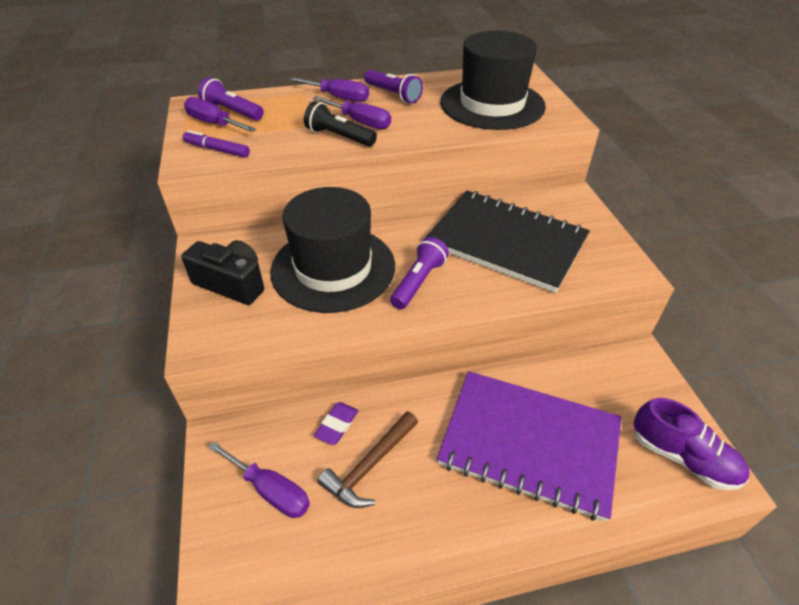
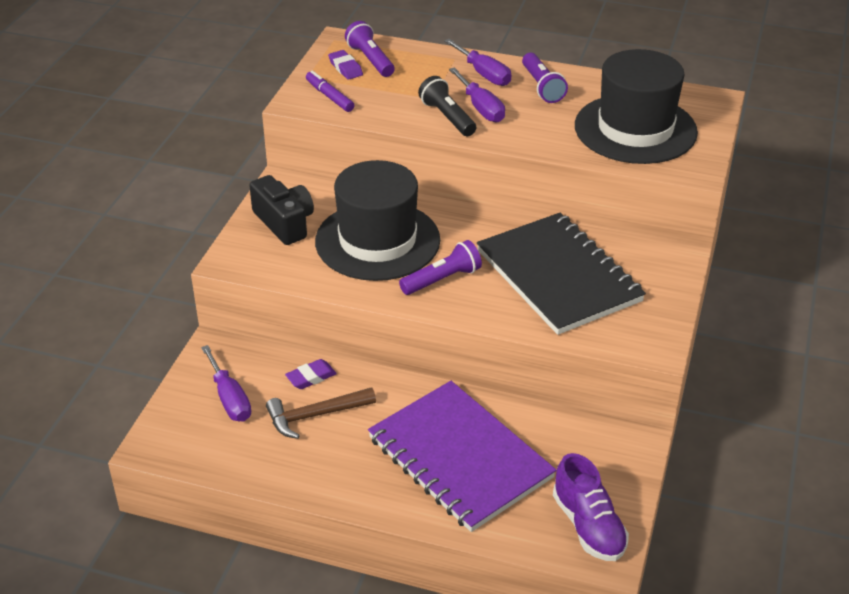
camera: 30 degrees right, 5 degrees down
(214, 123) = (345, 68): purple screwdriver -> purple eraser

